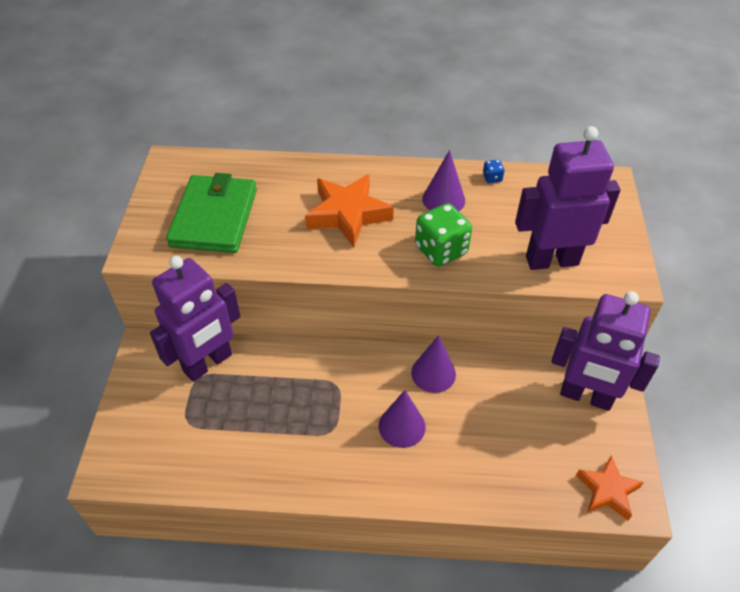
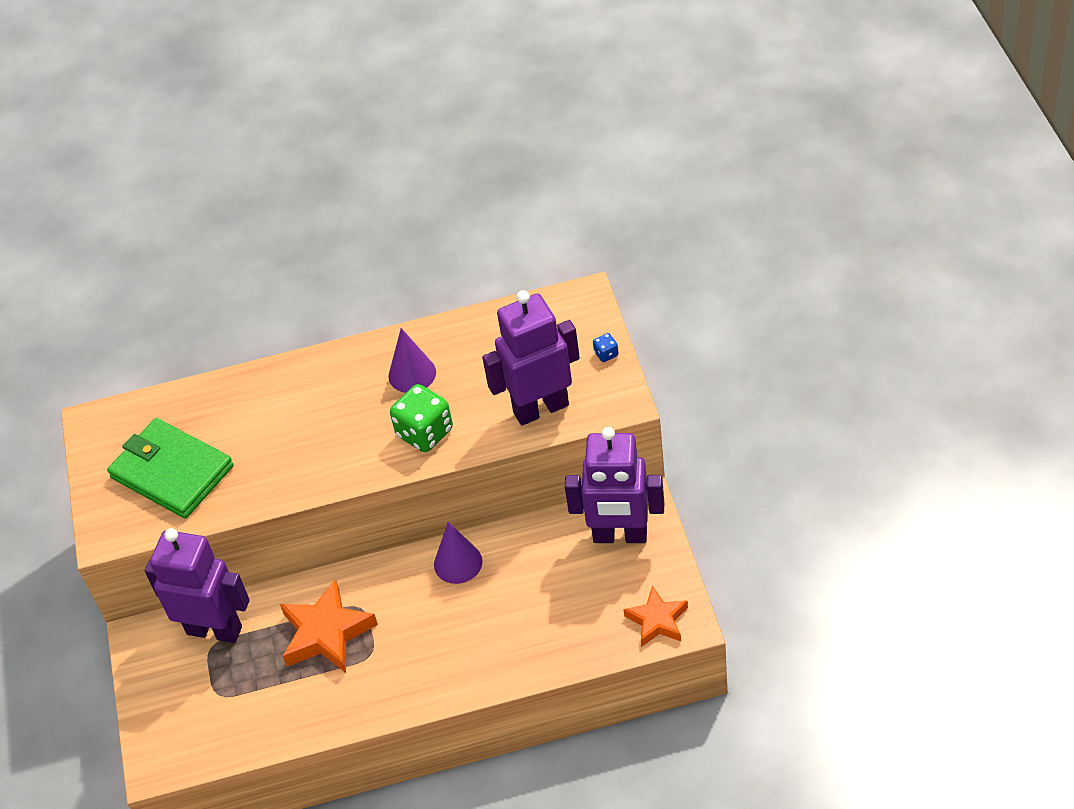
camera: 10 degrees left, 0 degrees up
(208, 363) = (214, 630): purple robot -> purple robot turned 105 degrees counterclockwise
(214, 217) = (172, 472): green wallet -> green wallet turned 45 degrees counterclockwise
(348, 214) = (315, 423): orange star -> orange star (326, 633)
(402, 426) = (440, 626): purple cone -> none
(492, 178) = (458, 331): blue dice -> blue dice (606, 354)

